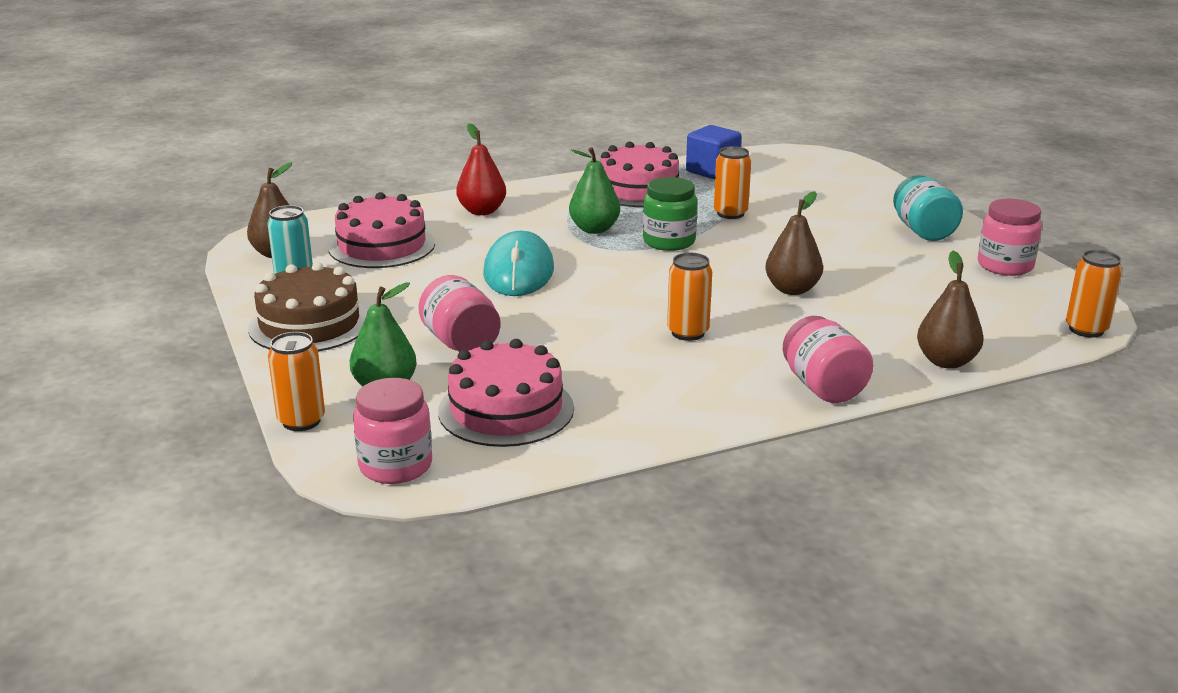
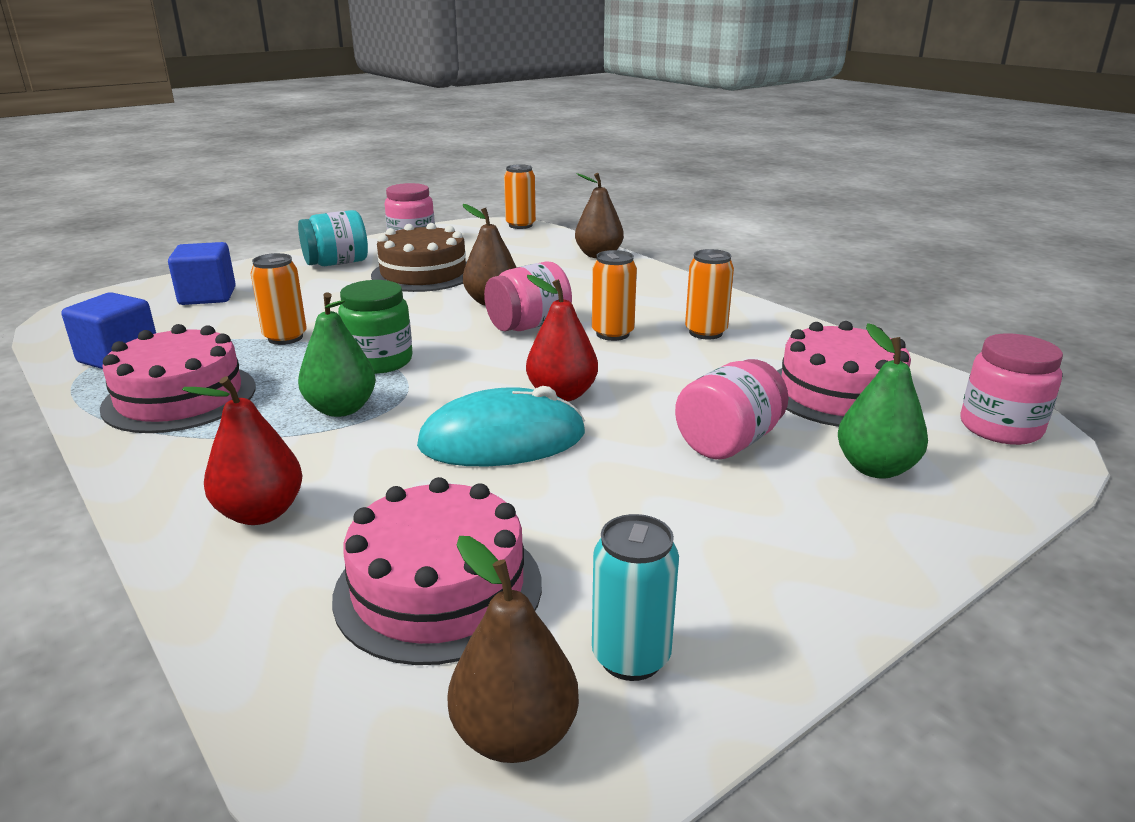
camera: 105 degrees left, 0 degrees up
(301, 421) = (1007, 506): orange can -> orange can (705, 332)
(309, 324) = (777, 580): brown cake -> brown cake (423, 273)
(574, 297) = (562, 394): none -> red pear
(823, 387) = (671, 285): pink jar -> pink jar (529, 326)
(834, 188) = (207, 296): none -> blue cube

